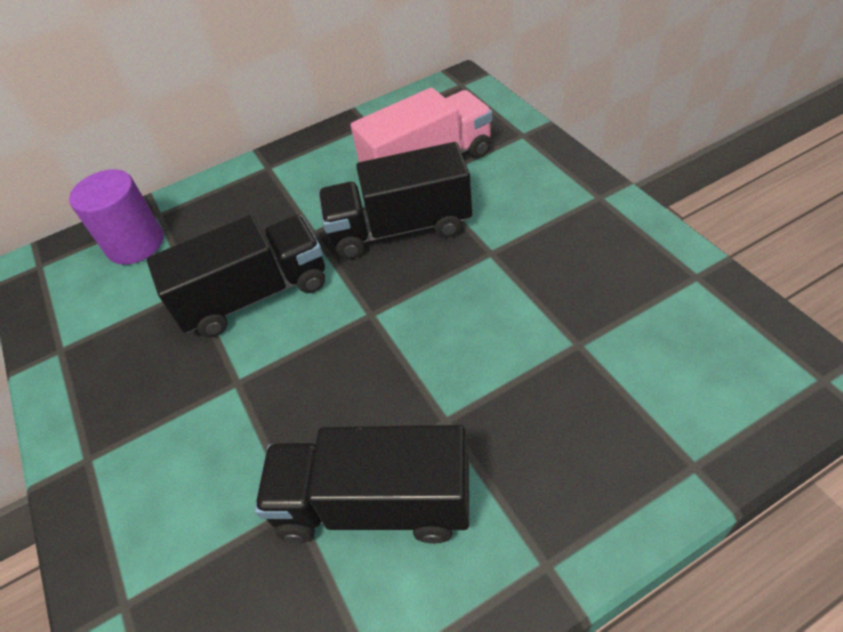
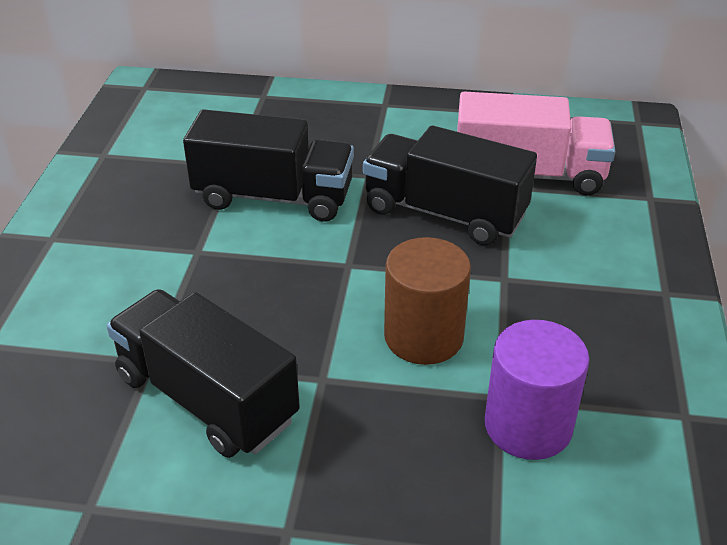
camera: 30 degrees right, 10 degrees down
(135, 244) = (225, 109): purple cylinder -> purple cylinder (528, 426)
(482, 334) = (423, 337): none -> brown cylinder

